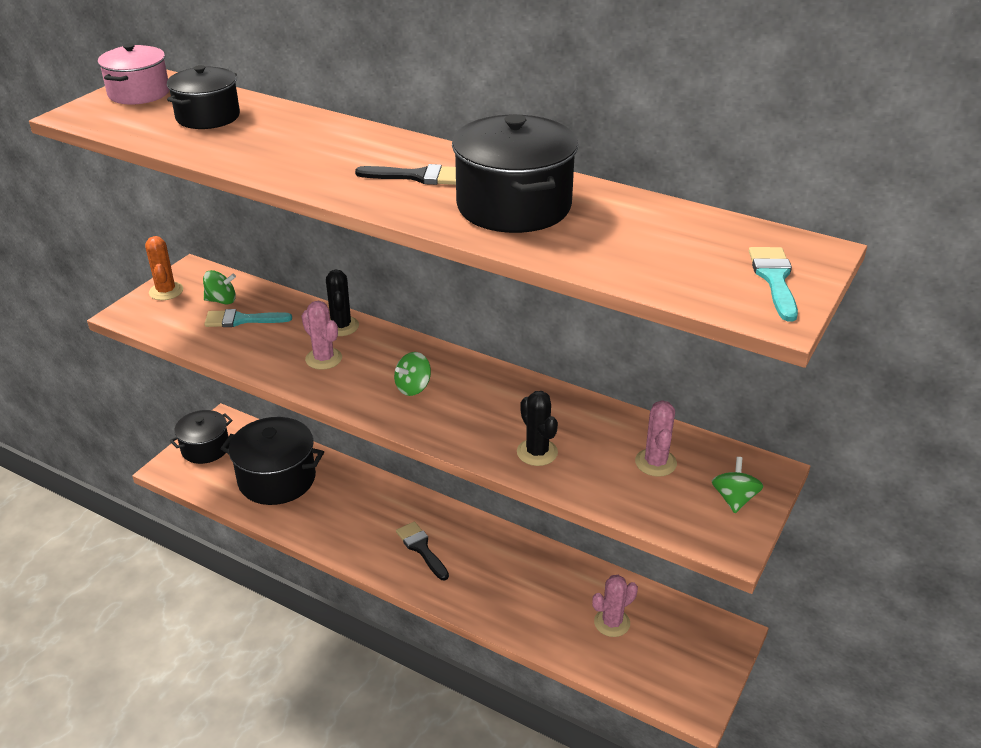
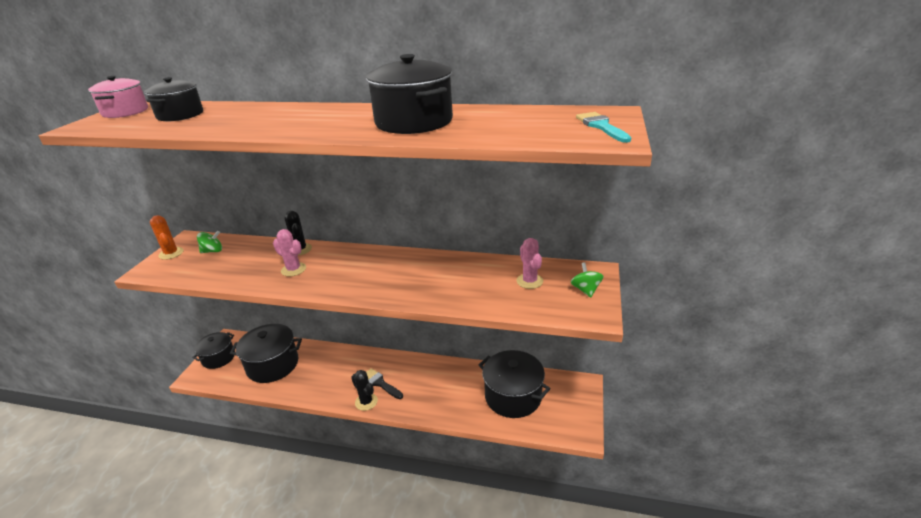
camera: 15 degrees left, 5 degrees down
(241, 320) = (229, 259): turquoise brush -> none
(413, 387) = (359, 273): green spinning top -> none
(418, 176) = (341, 119): black brush -> none
(537, 452) = (454, 292): black cactus -> black cactus (366, 402)
(612, 623) = (513, 396): pink cactus -> black pot

